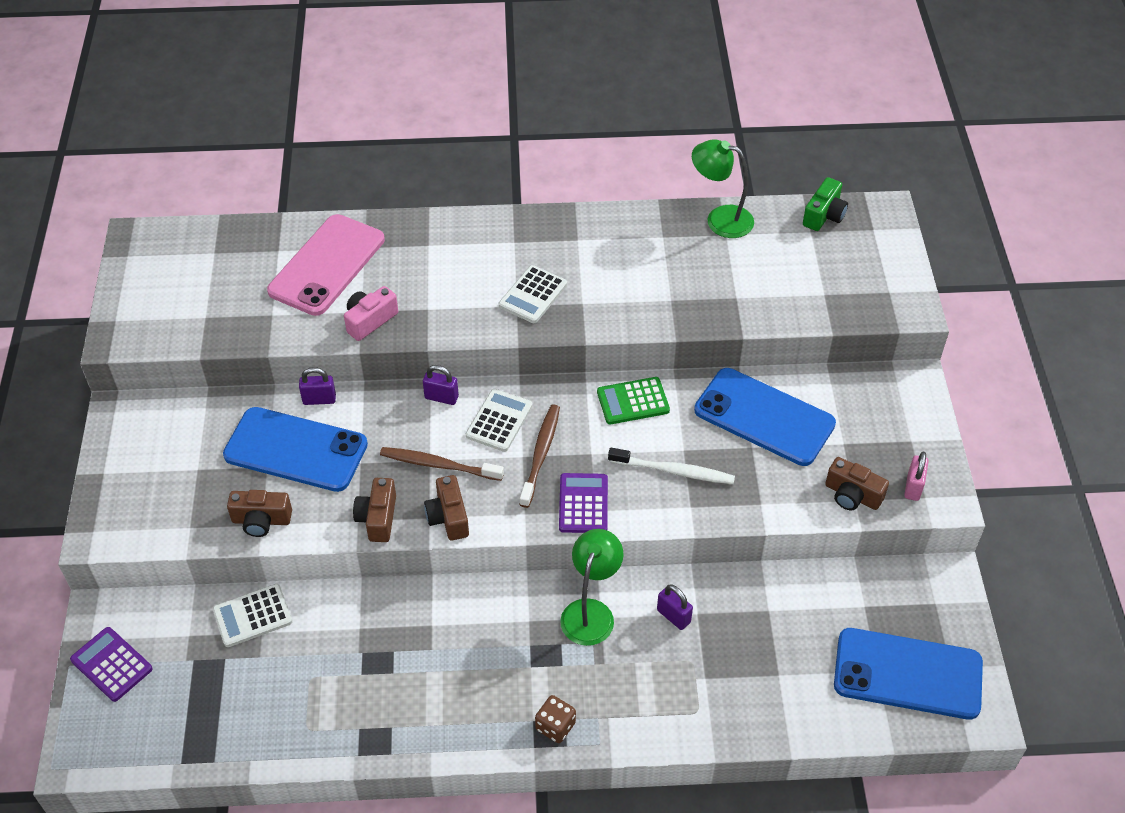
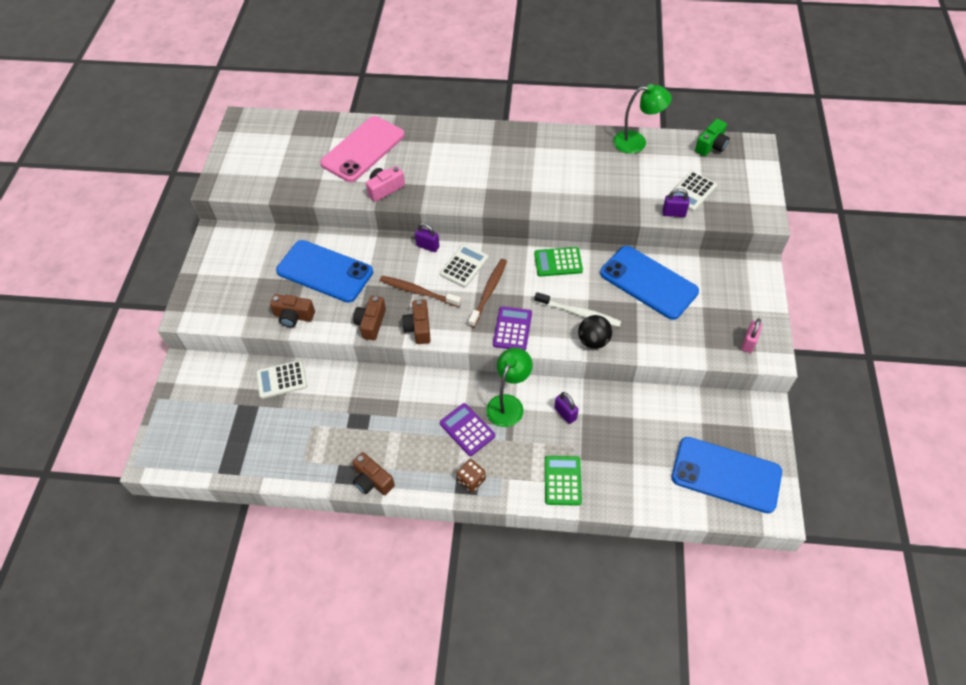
camera: 10 degrees right, 5 degrees up
(111, 664) = (185, 401): purple calculator -> purple calculator (467, 430)
(319, 399) = (346, 239): purple padlock -> purple padlock (673, 213)
(533, 295) = (498, 182): white calculator -> white calculator (692, 192)
(684, 710) = (562, 480): none -> green calculator
(700, 508) = (593, 341): none -> black ball
(720, 219) = (637, 142): green lamp -> green lamp turned 150 degrees clockwise
(852, 495) = (703, 344): brown camera -> brown camera (372, 480)

